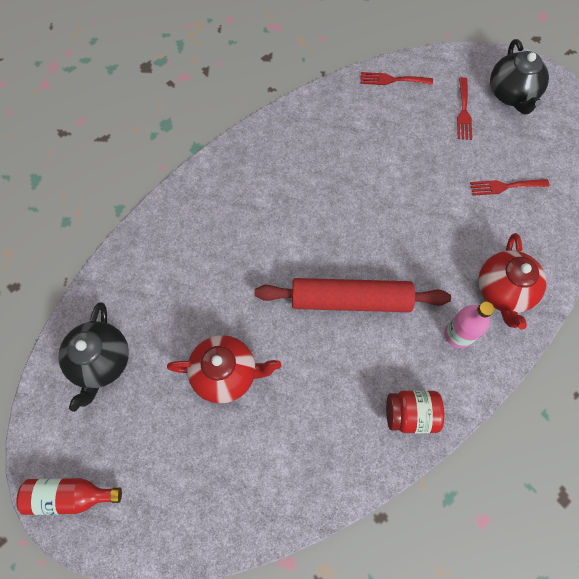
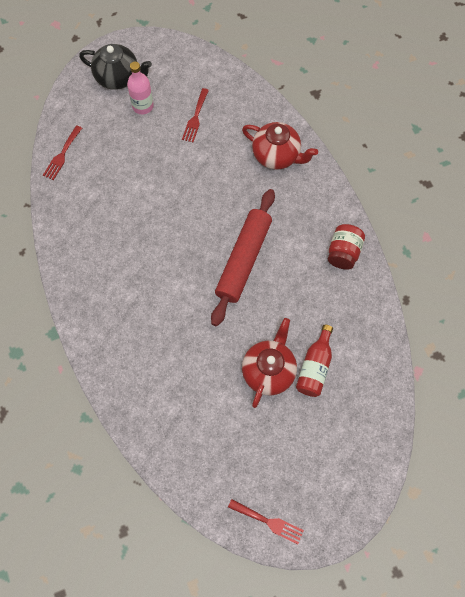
camera: 70 degrees left, 0 degrees up
(70, 496) = (324, 518): red bottle -> red bottle (315, 367)
(101, 362) = (223, 467): black teapot -> none
(458, 334) = (297, 198): pink bottle -> pink bottle (143, 106)
(463, 112) = (118, 117): red fork -> red fork (268, 522)

